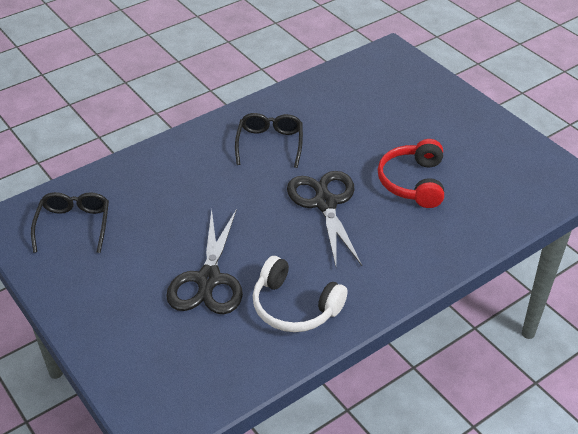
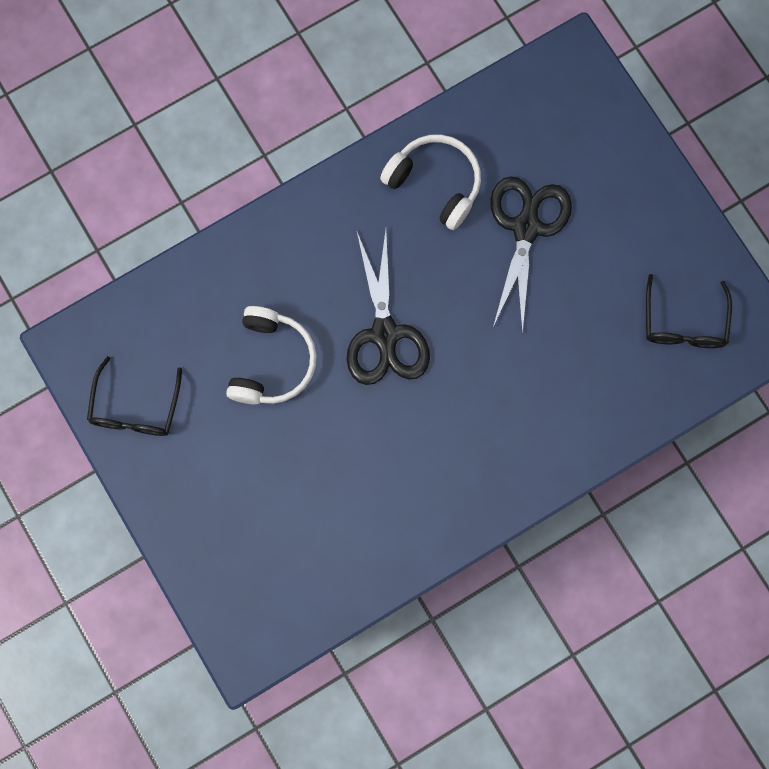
camera: 175 degrees left, 35 degrees up
(270, 144) = (444, 451): black glasses -> black glasses (135, 408)
(413, 182) = (271, 362): red headphones -> white headphones

